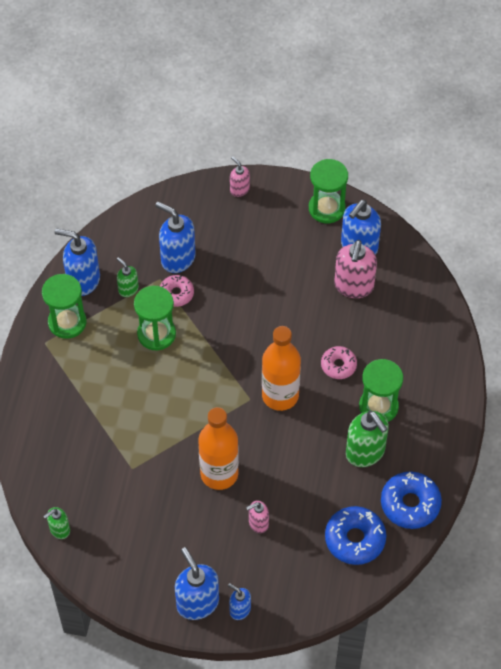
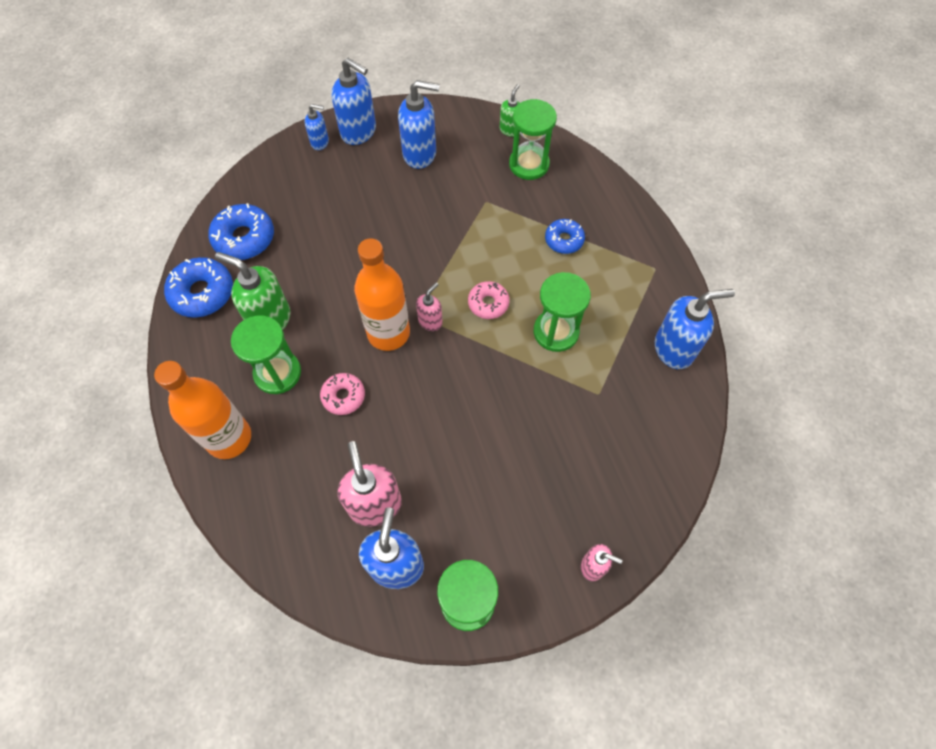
camera: 150 degrees right, 5 degrees up
(67, 322) = (651, 298): green hourglass -> green hourglass (529, 164)
(95, 400) = (564, 240): none -> blue donut
(128, 289) = (621, 364): green soap dispenser -> none
(176, 294) = (568, 386): pink donut -> pink donut (488, 303)
(177, 258) = (597, 429): blue soap dispenser -> blue soap dispenser (420, 154)
(219, 473) = (403, 233): orange bottle -> orange bottle (229, 438)
(258, 523) = (342, 210): pink soap dispenser -> pink soap dispenser (430, 321)

